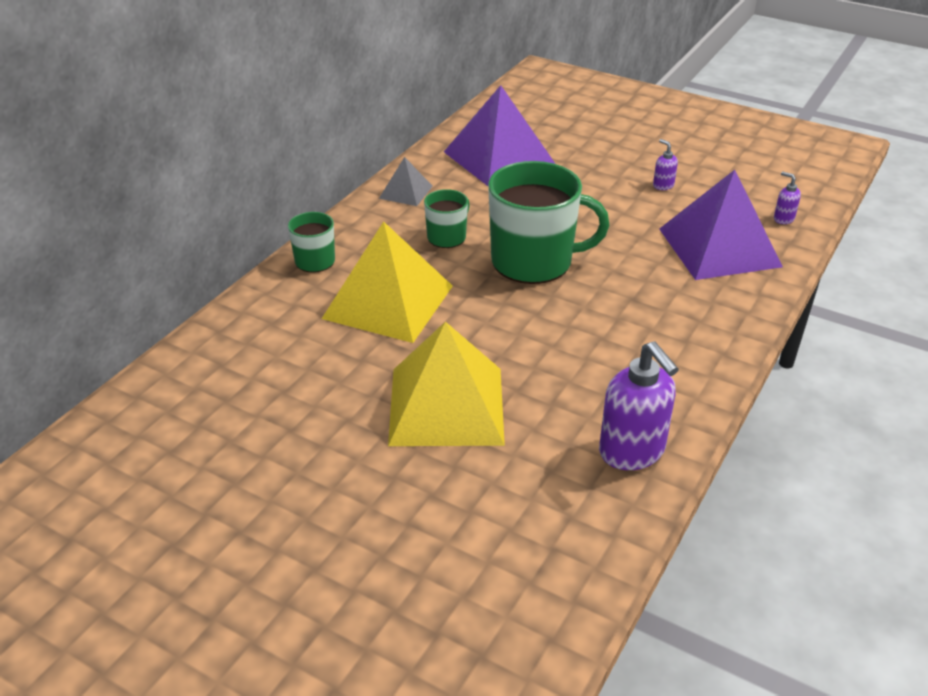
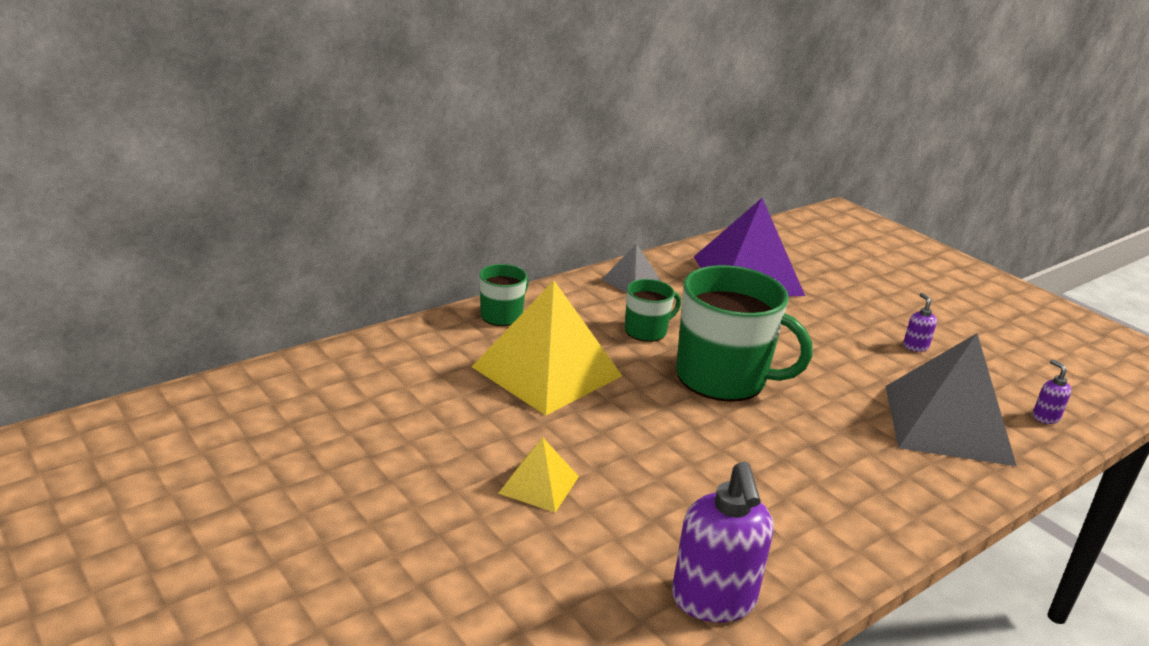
camera: 20 degrees right, 10 degrees down
(446, 406) = (539, 484): yellow pyramid -> yellow pyramid, size x0.49
(719, 247) = (947, 424): purple pyramid -> grey pyramid

